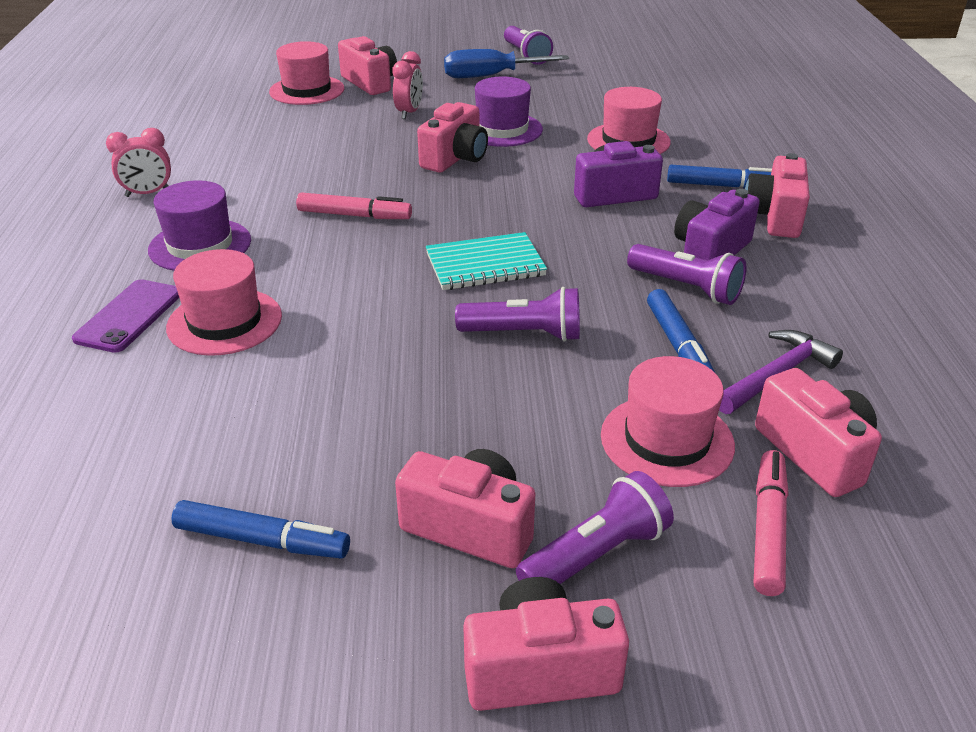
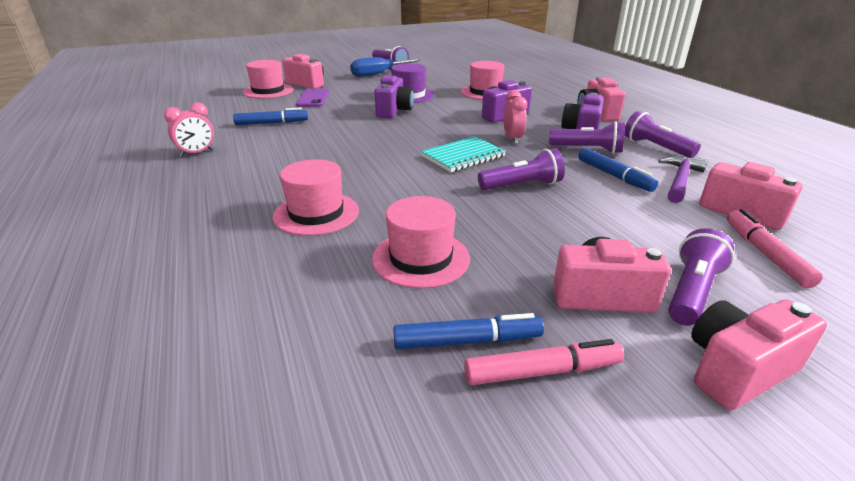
camera: 20 degrees left, 5 degrees down
(129, 316) = (238, 223): purple phone -> purple phone (313, 98)
(200, 245) = (260, 175): purple hat -> none
(354, 215) = (356, 145): pink marker -> pink marker (542, 371)
(409, 113) = (345, 94): pink clock -> pink clock (512, 139)
(455, 158) = (394, 111): pink camera -> purple camera
(667, 440) = (660, 222): pink hat -> pink hat (421, 258)
(721, 186) = (555, 105): blue marker -> blue marker (272, 123)
(804, 305) = (655, 147): none -> purple flashlight

